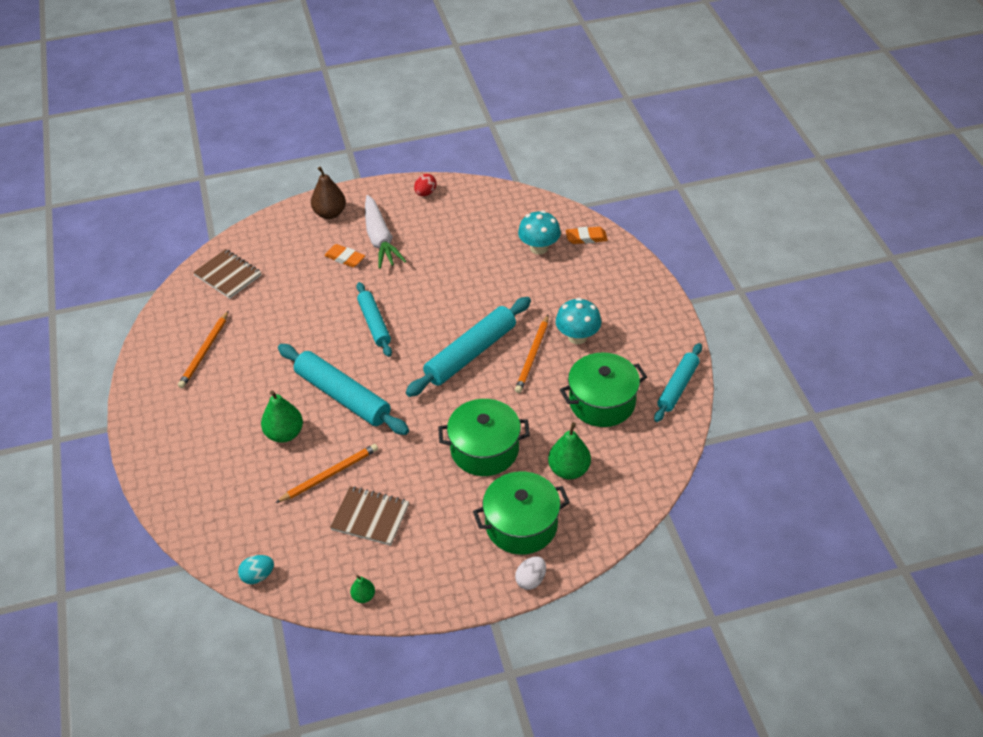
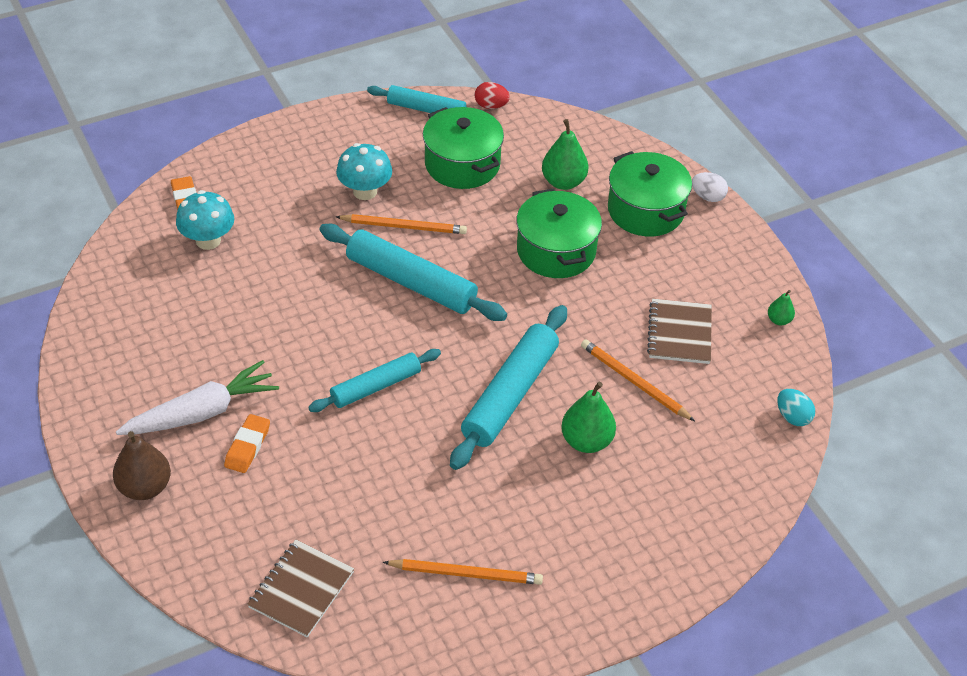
camera: 105 degrees left, 0 degrees up
(425, 193) = (93, 377): red egg -> red egg (491, 106)

